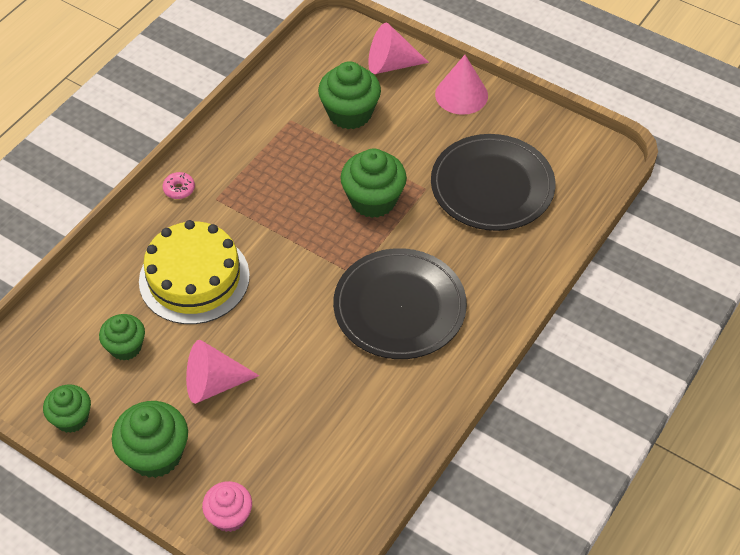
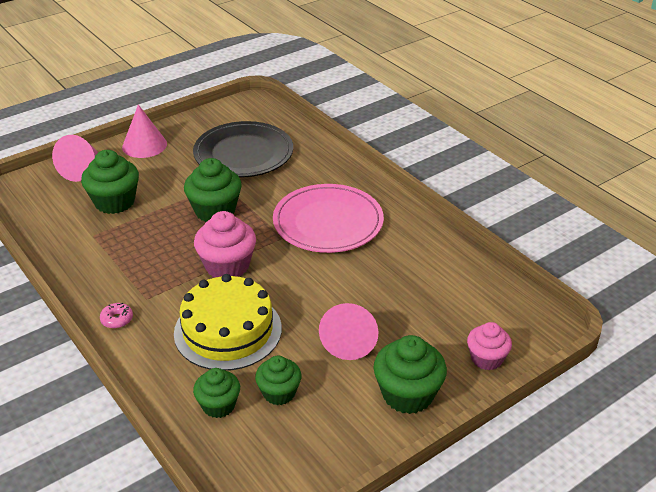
camera: 70 degrees left, 15 degrees down
(71, 418) = (342, 449): green cupcake -> green cupcake (218, 405)
(287, 243) = (227, 266): none -> pink cupcake
(399, 307) = (328, 222): black plate -> pink plate

